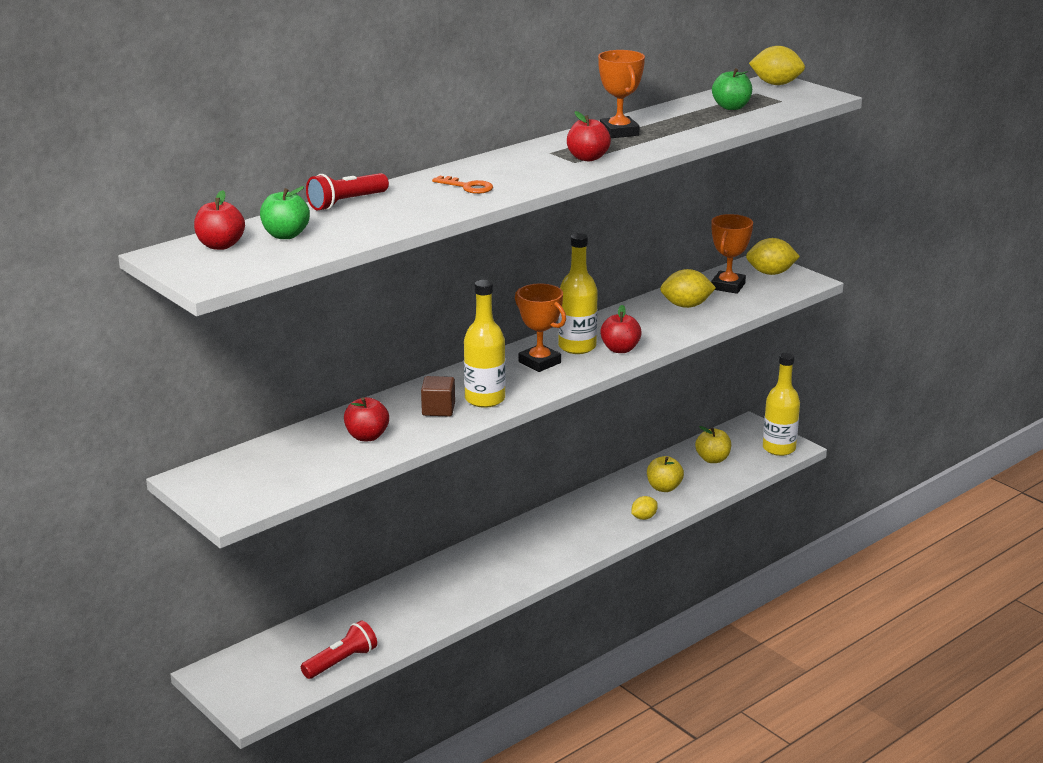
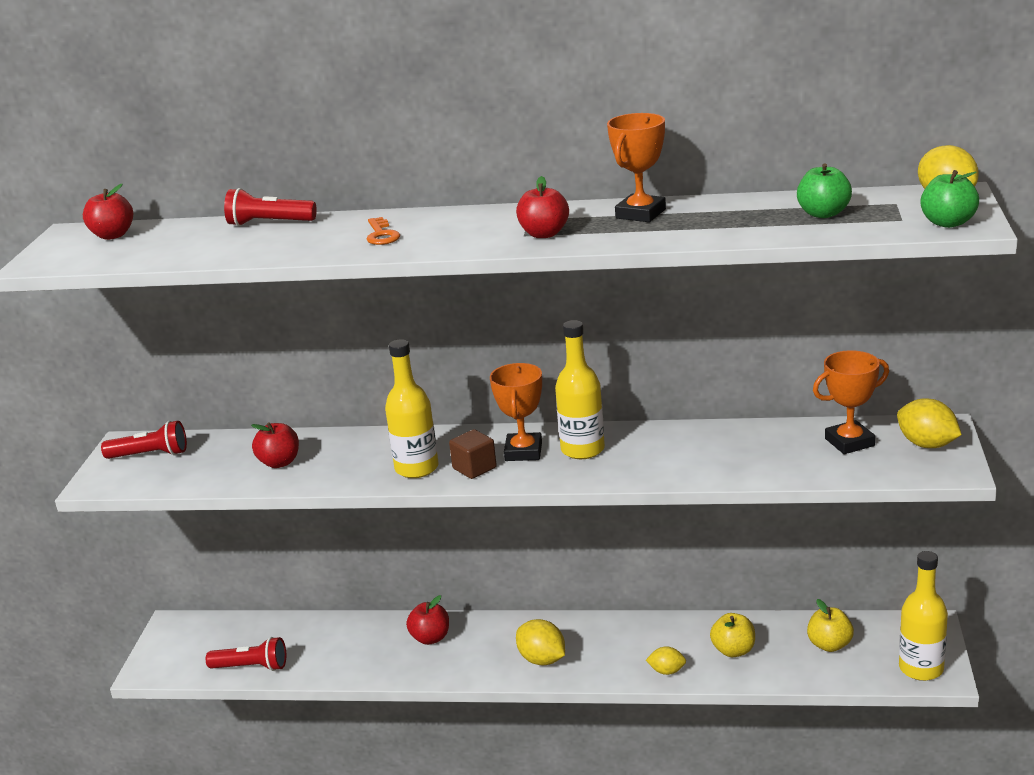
camera: 50 degrees right, 0 degrees up
(235, 475) = (150, 455): none -> red flashlight
(285, 235) = (165, 240): green apple -> green apple (948, 223)
(438, 409) = (368, 462): brown cube -> brown cube (474, 468)
(620, 349) = (614, 468): red apple -> red apple (430, 638)
(686, 306) = (764, 447): yellow lemon -> yellow lemon (542, 660)

